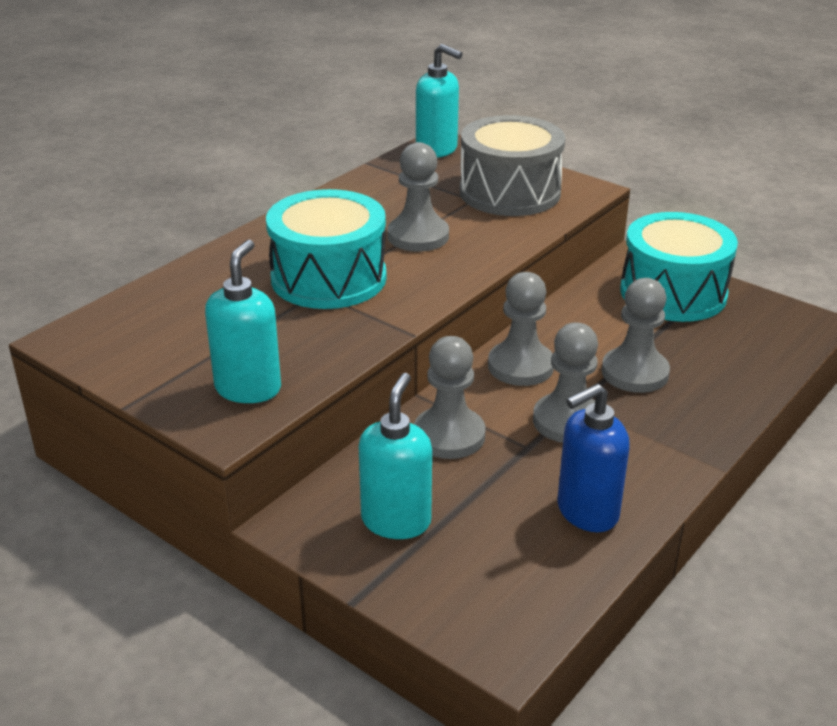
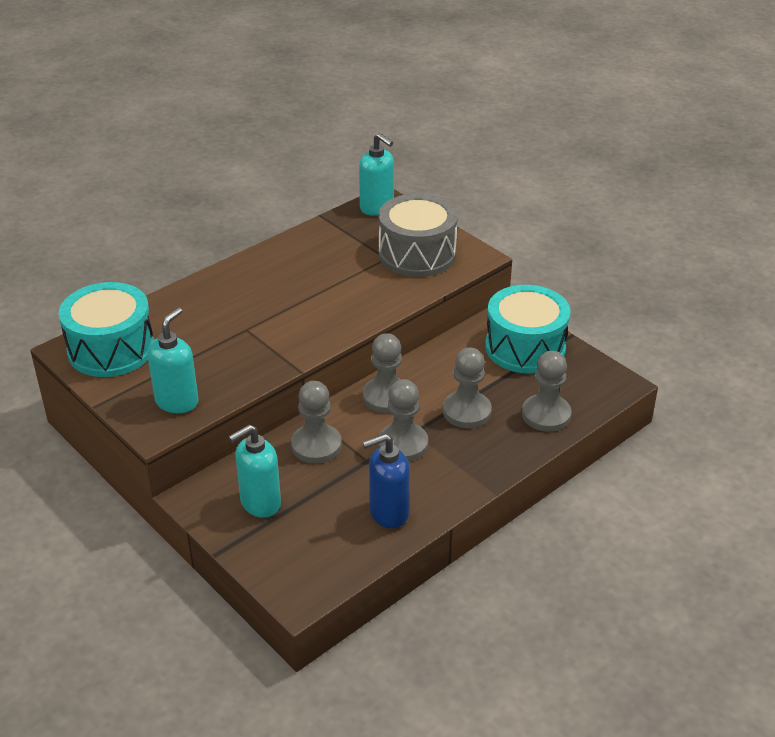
camera: 10 degrees right, 5 degrees up
(328, 278) = (257, 318): turquoise drum -> turquoise drum (111, 349)
(396, 521) = (260, 503): turquoise soap dispenser -> turquoise soap dispenser turned 150 degrees counterclockwise
(418, 236) = (334, 288): grey pawn -> grey pawn (546, 415)

